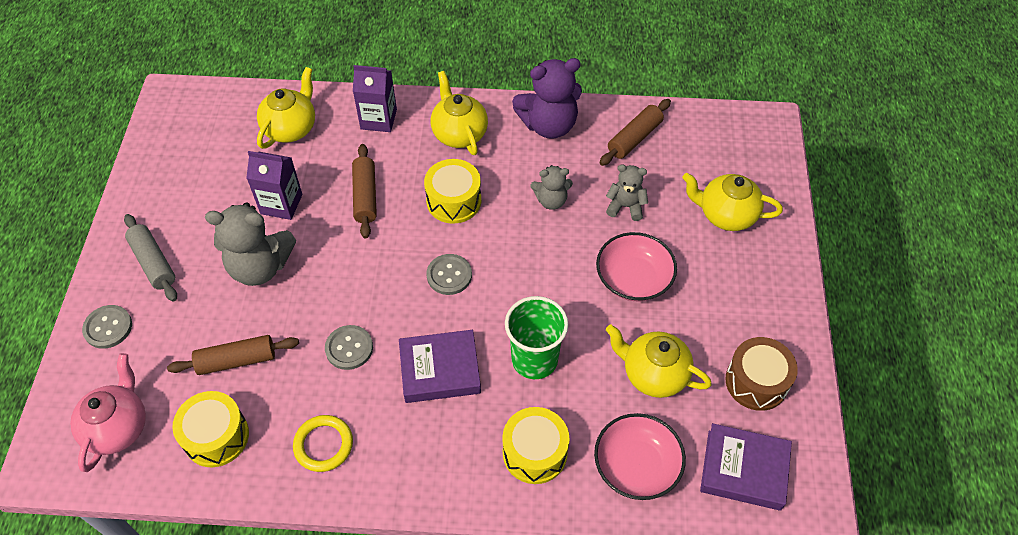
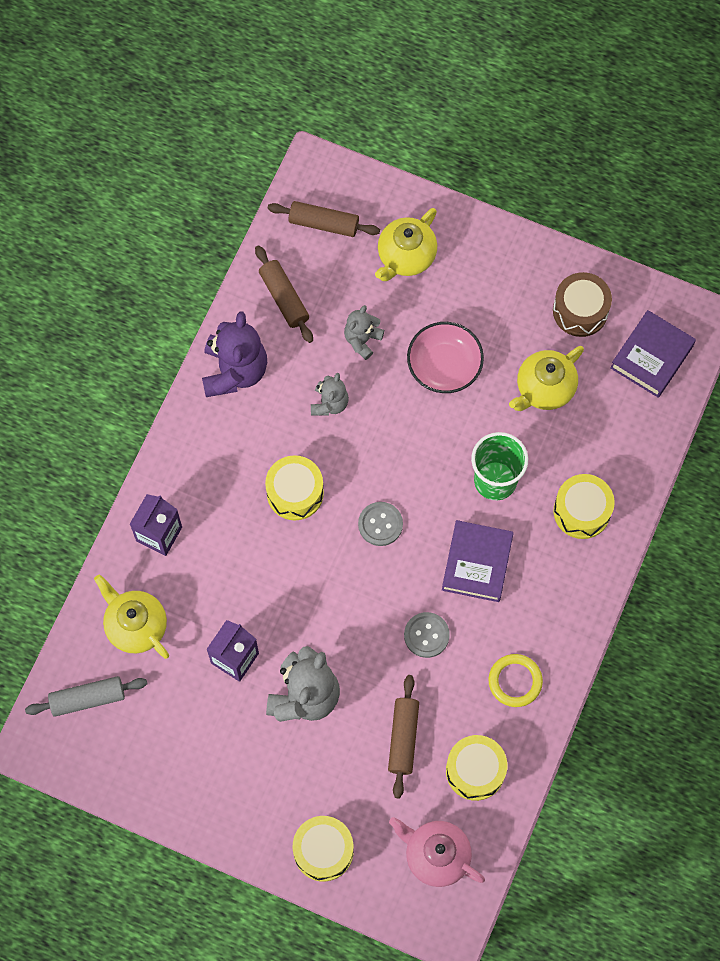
camera: 70 degrees left, 15 degrees up
(108, 327) = (323, 851): grey button -> yellow drum
(153, 262) = (261, 796): grey rolling pin -> grey rolling pin (87, 698)
(365, 196) = (256, 574): brown rolling pin -> brown rolling pin (324, 223)
(459, 133) = (211, 460): yellow teapot -> none
(636, 466) = (620, 436): pink bowl -> none

